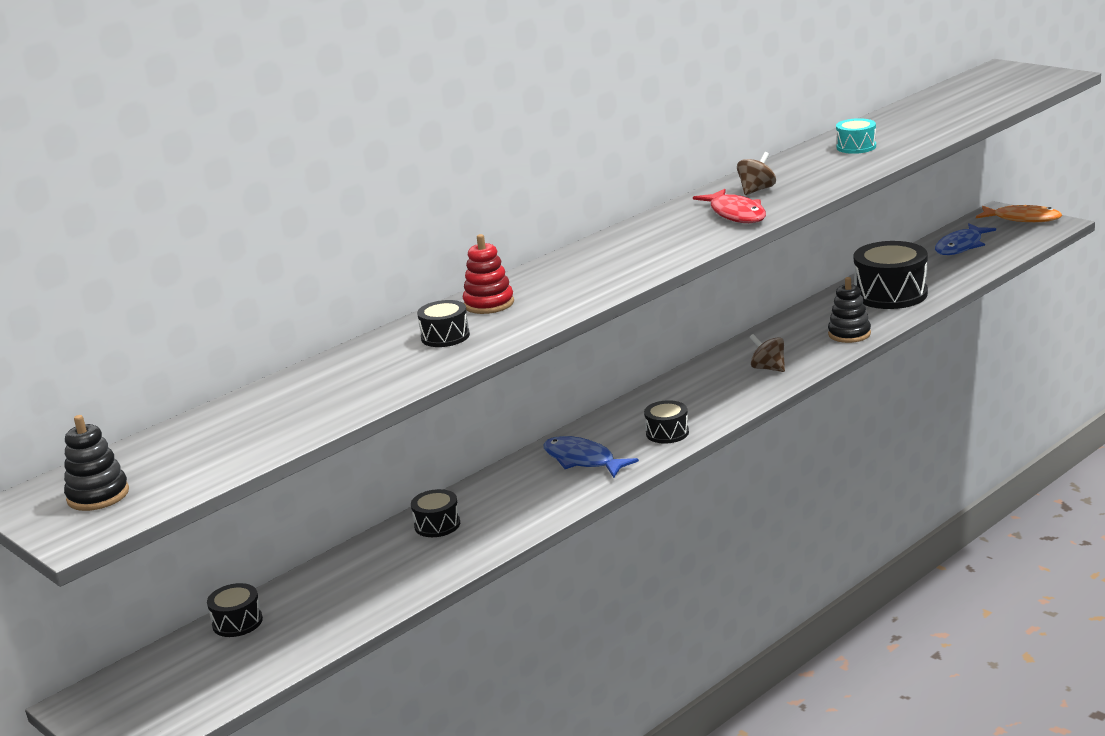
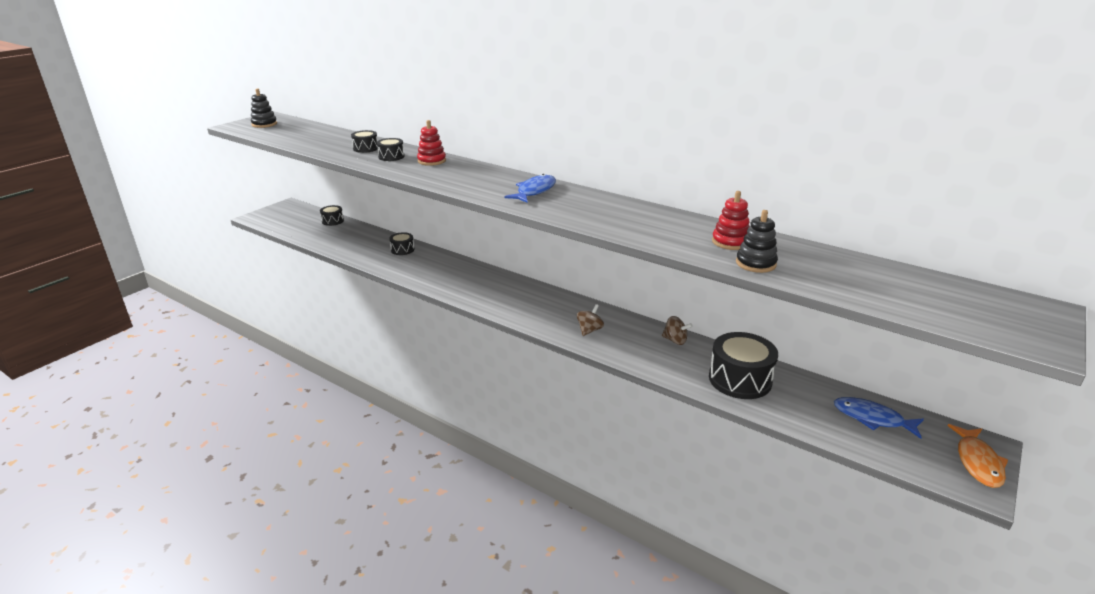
camera: 75 degrees right, 5 degrees up
(583, 460) = (464, 279): blue fish -> blue fish (534, 191)
(667, 433) = (495, 301): black drum -> black drum (365, 148)
(736, 214) = (567, 208): red fish -> none
(756, 190) = (618, 212): brown spinning top -> brown spinning top (675, 340)
(849, 334) = (654, 361): black stacking toy -> black stacking toy (755, 263)
(856, 147) = (730, 242): turquoise drum -> red stacking toy

